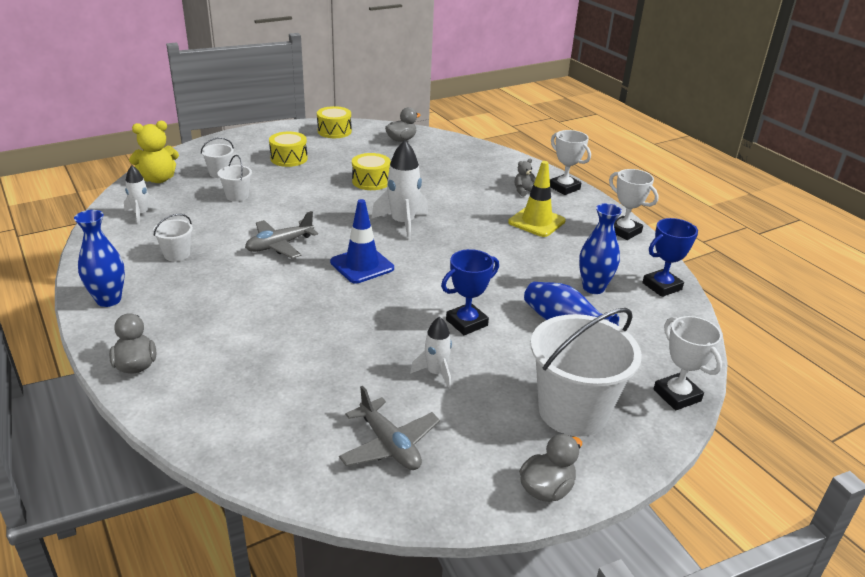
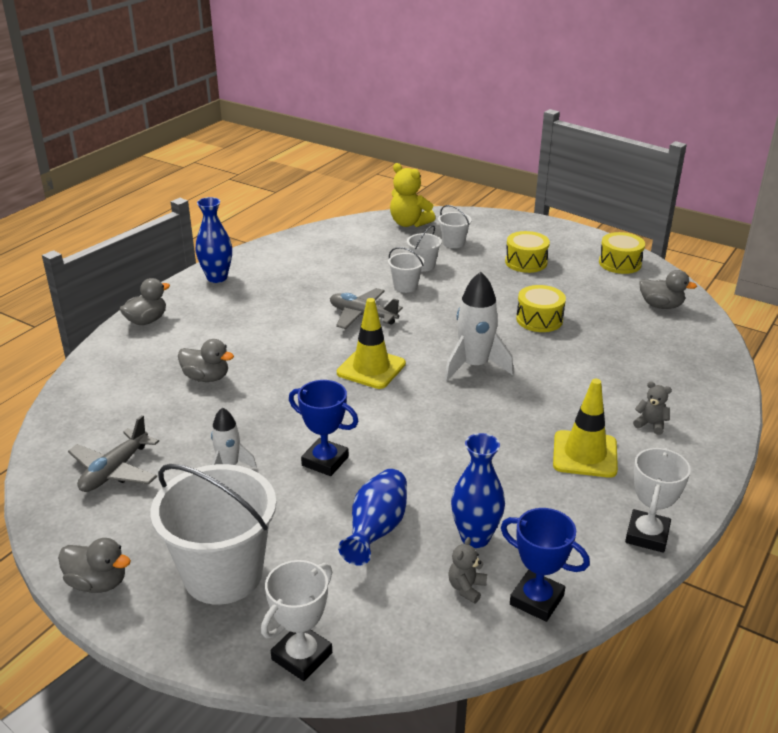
camera: 65 degrees right, 0 degrees up
(141, 214) = (346, 240): white rocket -> none
(177, 254) = (302, 277): white bucket -> white bucket (405, 286)
(287, 352) = (206, 378): none -> grey duck
(362, 265) = (371, 368): blue traffic cone -> yellow traffic cone
(564, 188) = (704, 455): white trophy -> none
(640, 307) = (466, 588): none -> grey teddy bear

